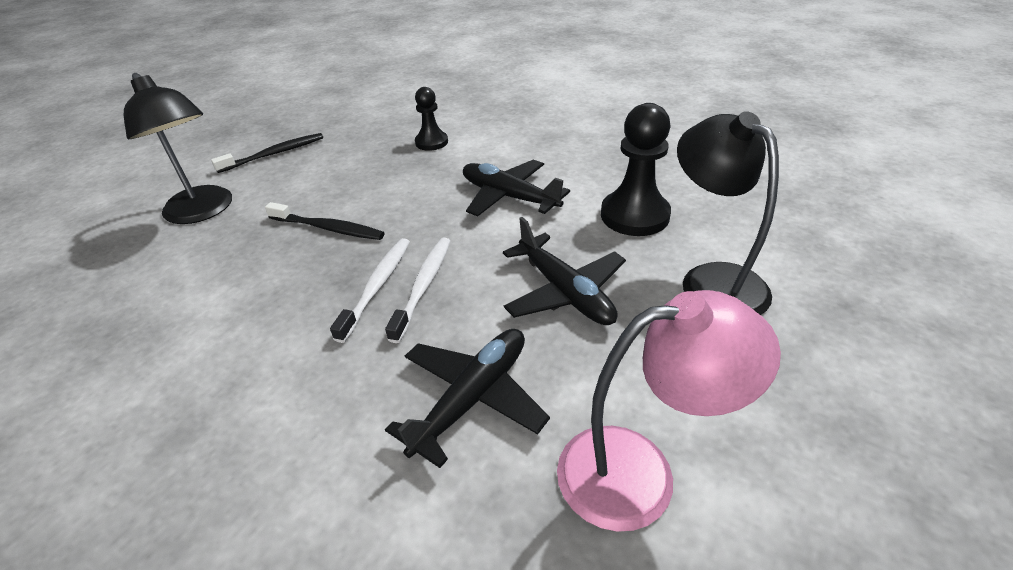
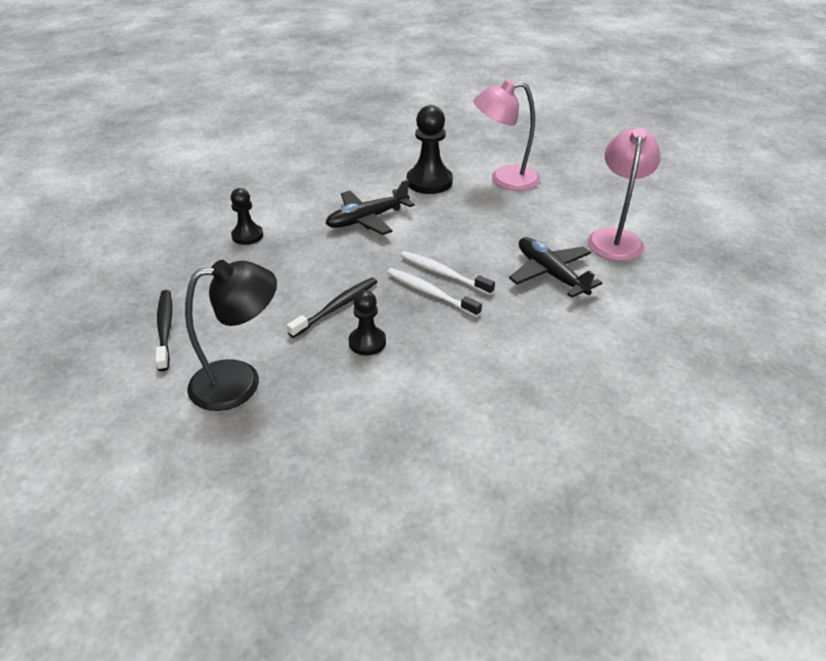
camera: 70 degrees left, 0 degrees up
(270, 266) = (367, 342): none -> black pawn
(565, 292) = (484, 224): black plane -> none
(711, 280) = (504, 179): black lamp -> pink lamp

